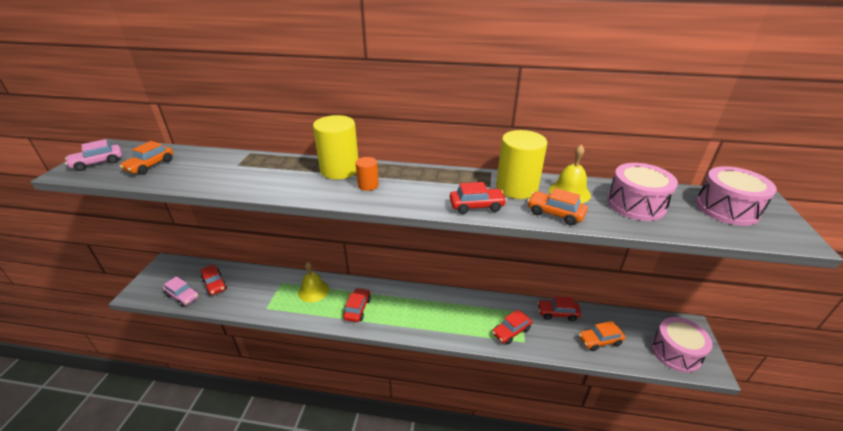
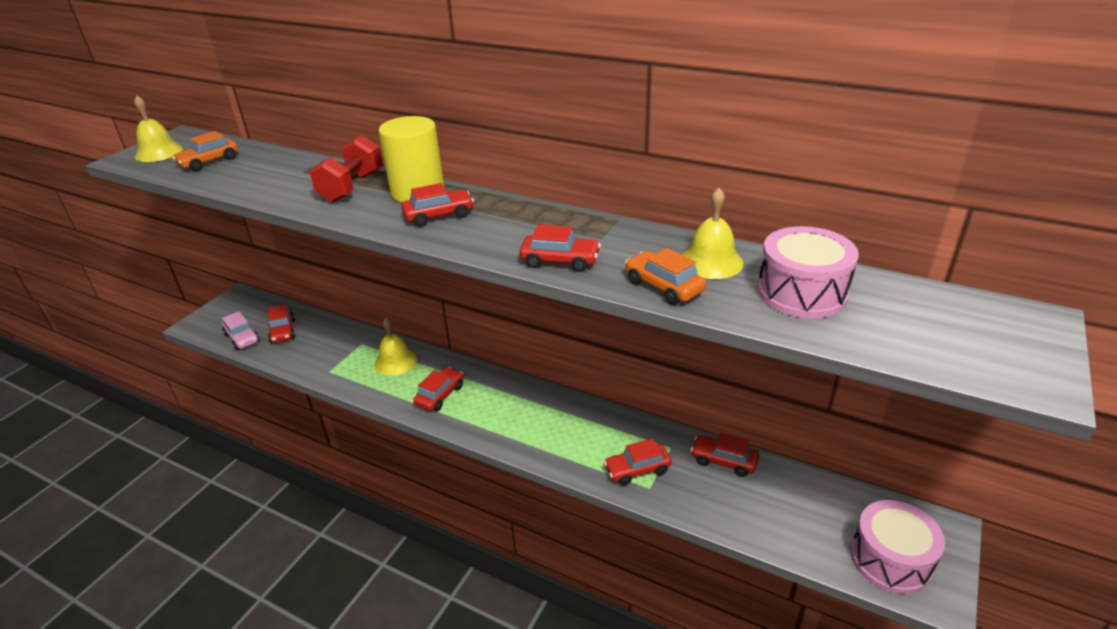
camera: 20 degrees right, 0 degrees up
(98, 163) = (159, 152): pink car -> yellow bell
(286, 172) = (352, 187): none -> red dumbbell
(368, 185) = (439, 215): orange cylinder -> red car
(516, 188) = (637, 245): yellow cylinder -> none
(599, 341) = (769, 513): orange car -> none
(727, 208) = (954, 321): pink drum -> none

